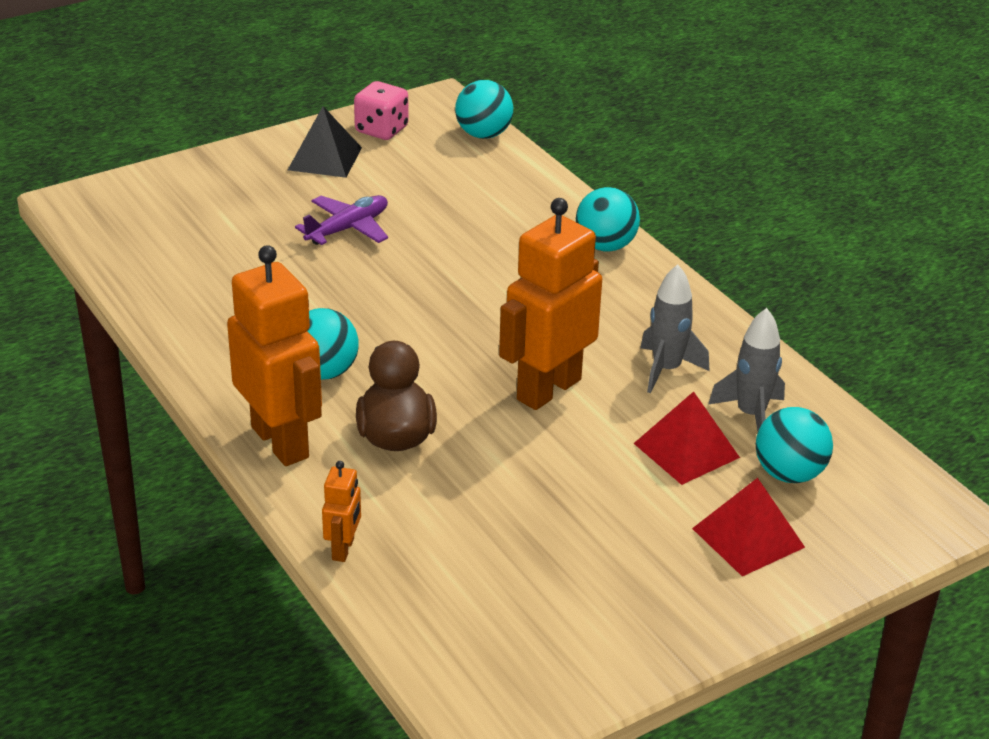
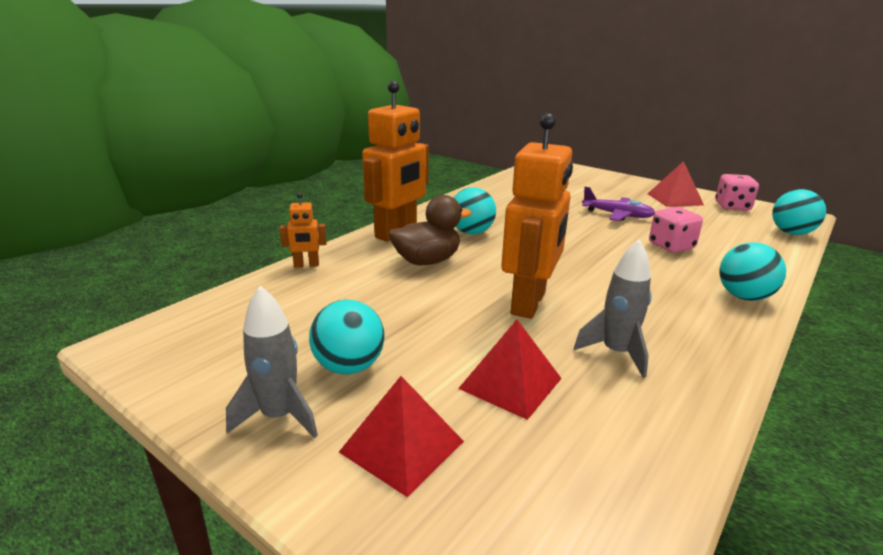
camera: 70 degrees right, 10 degrees down
(324, 158) = (674, 199): black pyramid -> red pyramid
(467, 232) = (671, 246): none -> pink dice
(548, 389) = (529, 303): orange robot -> orange robot turned 90 degrees clockwise
(751, 415) = (603, 416): grey rocket -> grey rocket (279, 416)
(789, 473) = (528, 462): turquoise ball -> turquoise ball (349, 366)

